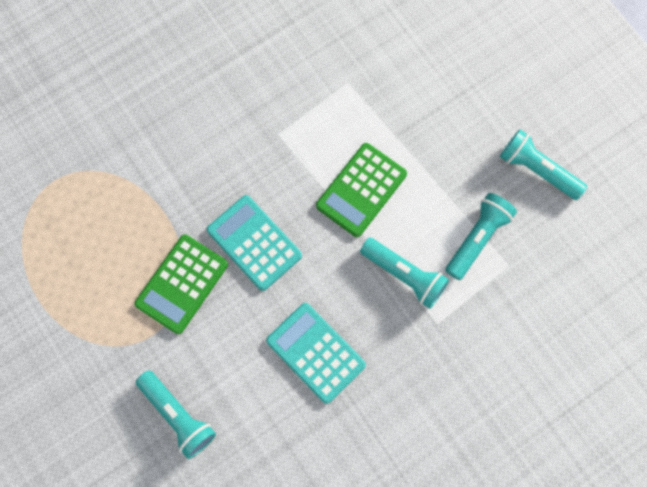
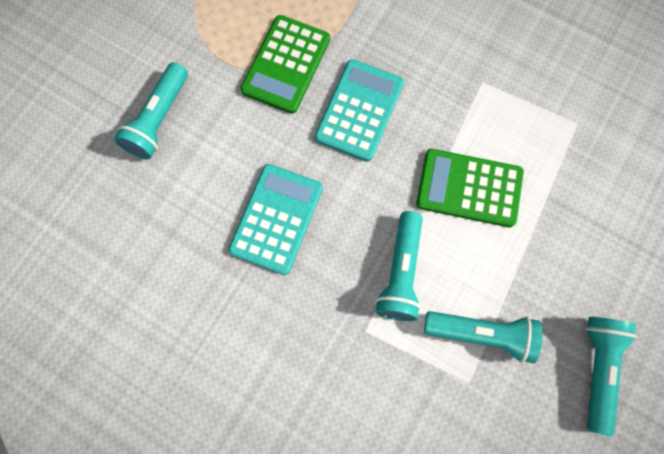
camera: 65 degrees right, 0 degrees up
(182, 284) = (286, 64): green calculator -> green calculator turned 75 degrees counterclockwise

